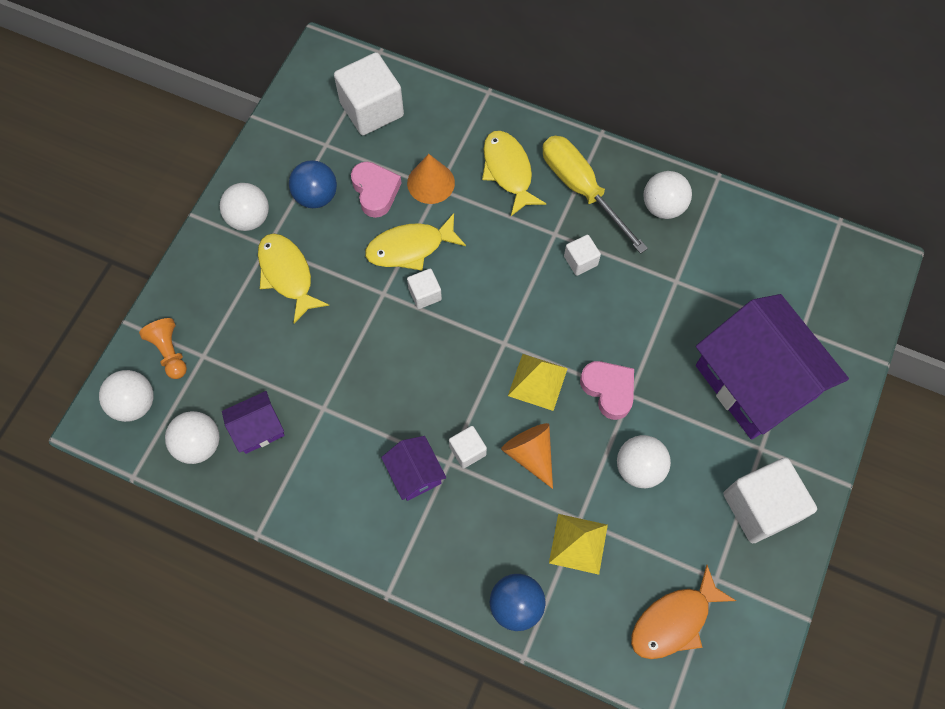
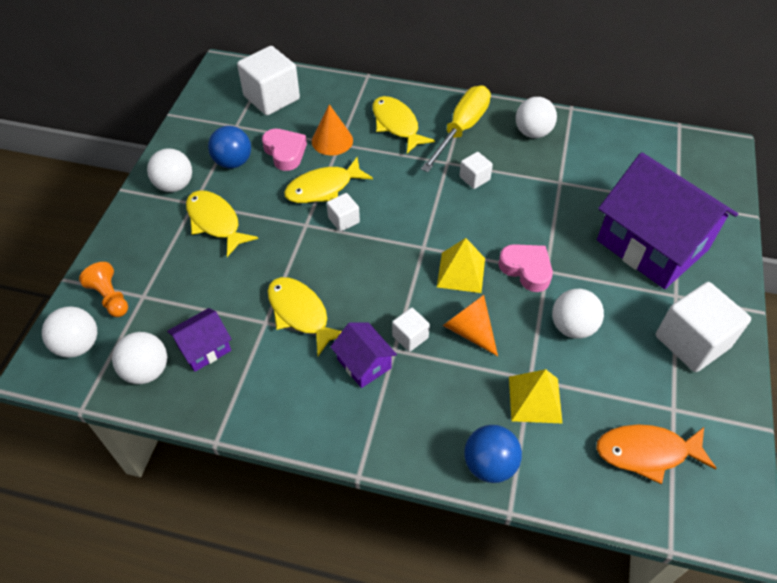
camera: 10 degrees left, 15 degrees down
(360, 404) = (301, 314): none -> yellow fish
(581, 189) = (461, 129): yellow screwdriver -> yellow screwdriver turned 75 degrees clockwise
(674, 620) = (647, 452): orange fish -> orange fish turned 45 degrees clockwise

